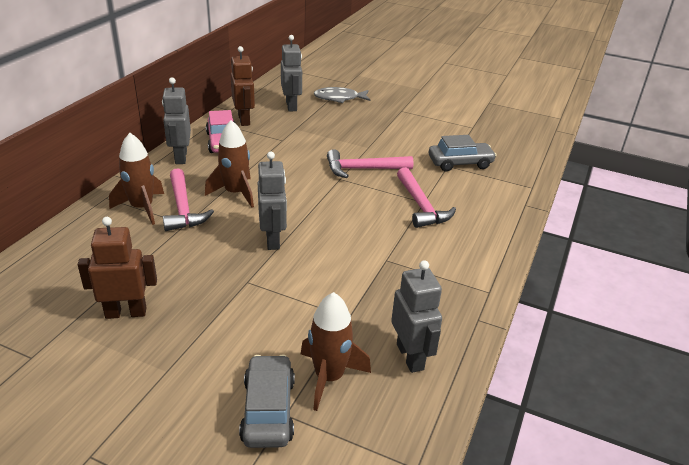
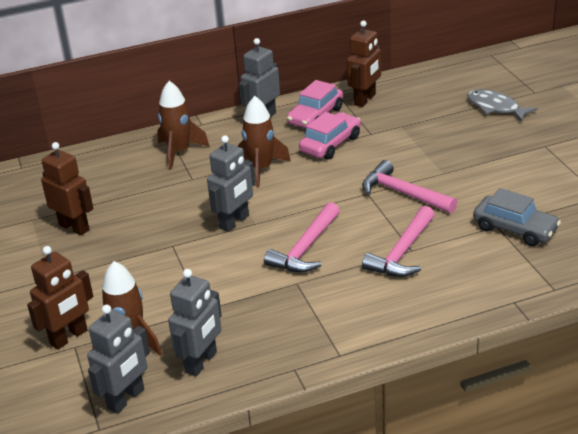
camera: 50 degrees right, 0 degrees up
(183, 208) = (206, 165): pink hammer -> pink hammer (305, 248)
(263, 157) = (330, 144): none -> pink car
(268, 410) = (69, 337): grey car -> brown robot
(291, 106) = (432, 100): grey robot -> grey robot (126, 399)

